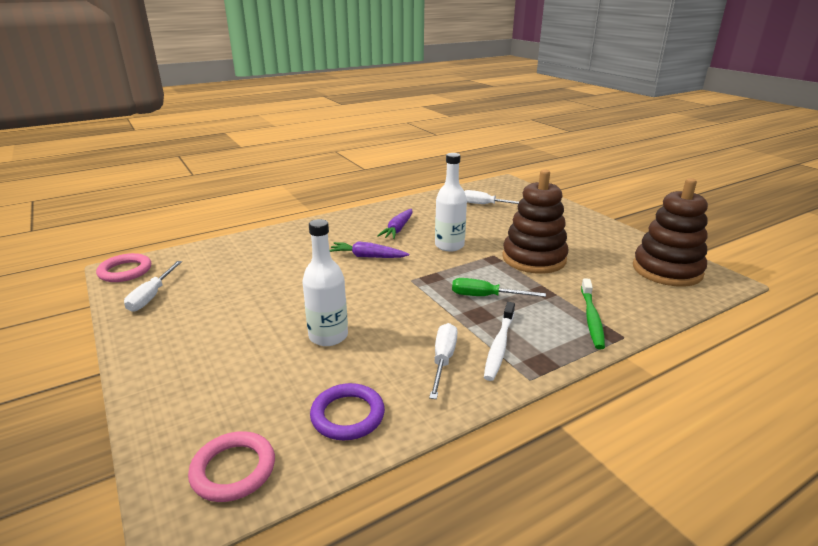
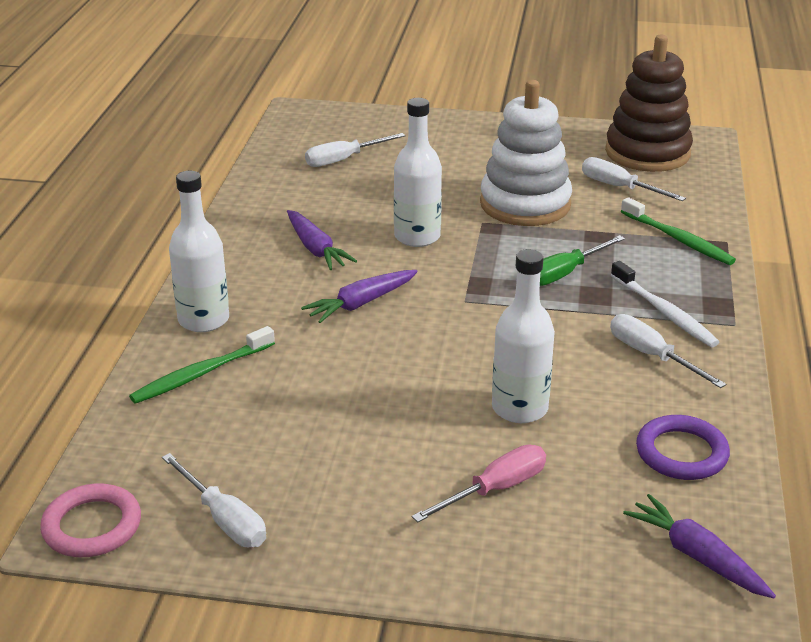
camera: 50 degrees left, 5 degrees up
(233, 470) = (697, 556): pink ring -> purple carrot
(240, 359) = (495, 489): none -> pink screwdriver
(261, 247) = (201, 373): none -> green toothbrush
(304, 231) = (203, 320): none -> white bottle
(534, 258) = (525, 204): brown stacking toy -> white stacking toy
(609, 277) = (619, 187): none -> white screwdriver

